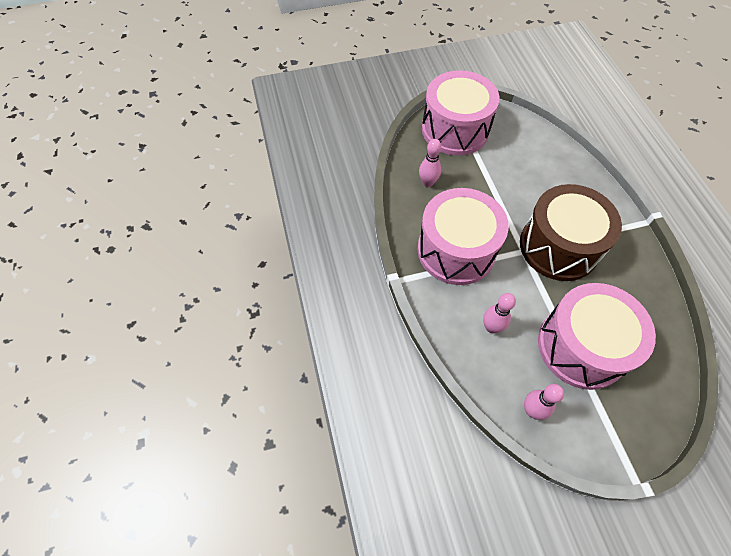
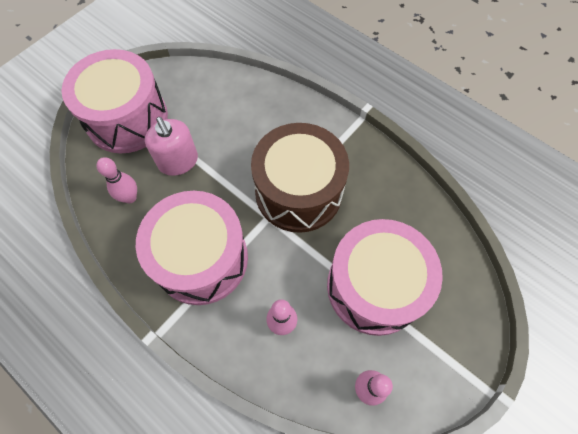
camera: 35 degrees left, 5 degrees up
(476, 177) = (178, 161): none -> pink soap dispenser

